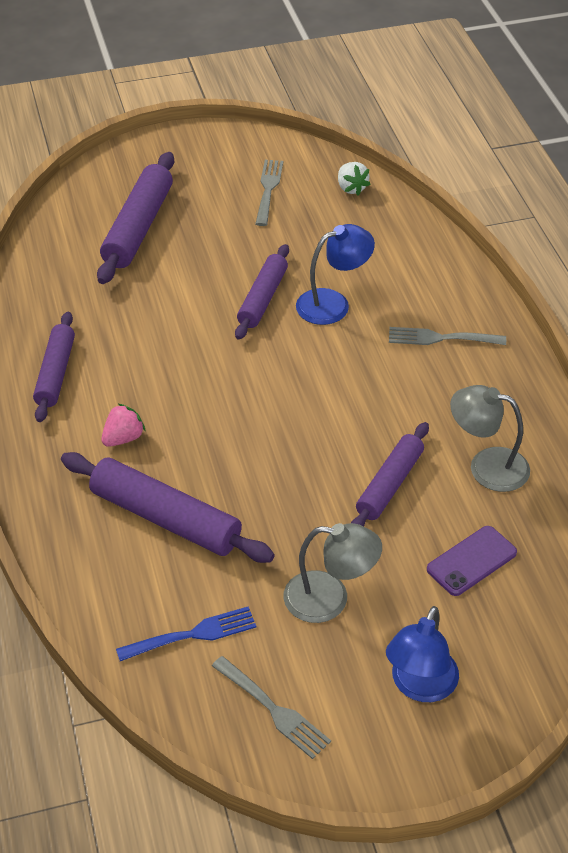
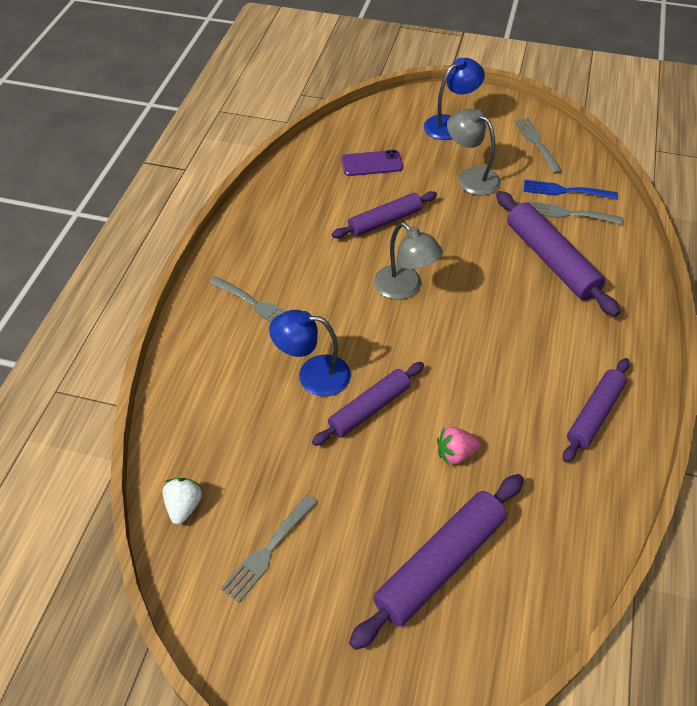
camera: 150 degrees left, 5 degrees up
(123, 438) = (557, 330): pink strawberry -> pink strawberry (455, 453)
(172, 597) = (569, 214): none -> grey fork
(486, 466) = (312, 207): grey lamp -> grey lamp (405, 288)

